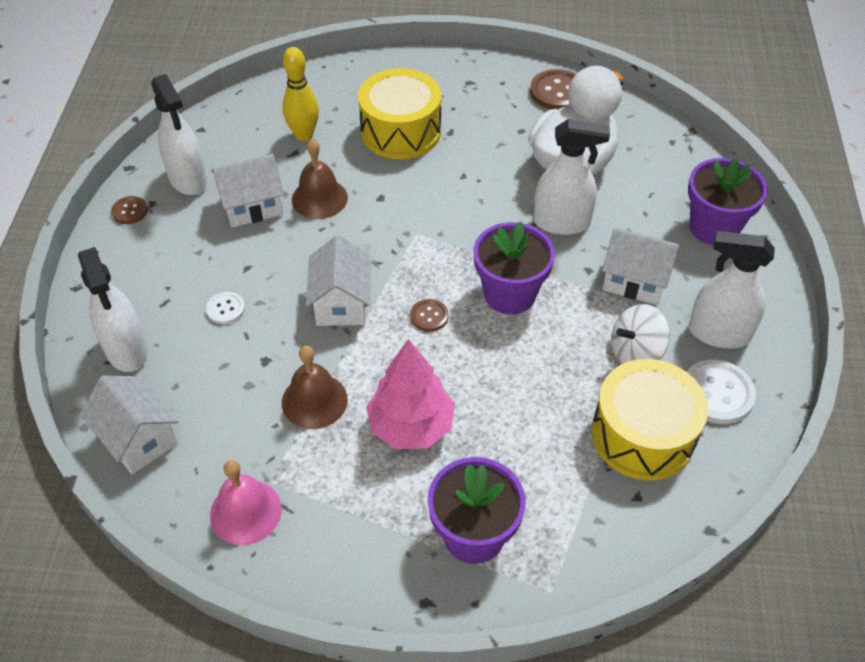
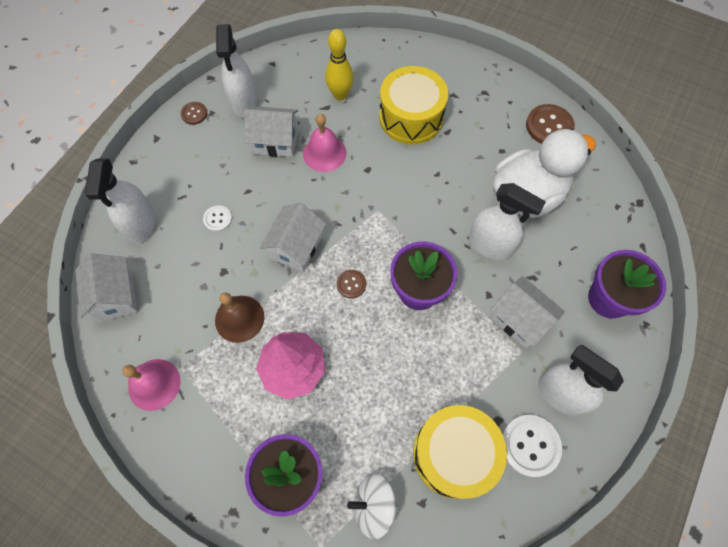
camera: 25 degrees right, 15 degrees up
(319, 198) = (324, 153): brown bell -> pink bell
(635, 353) = (486, 382): white spinning top -> white spinning top (374, 505)

